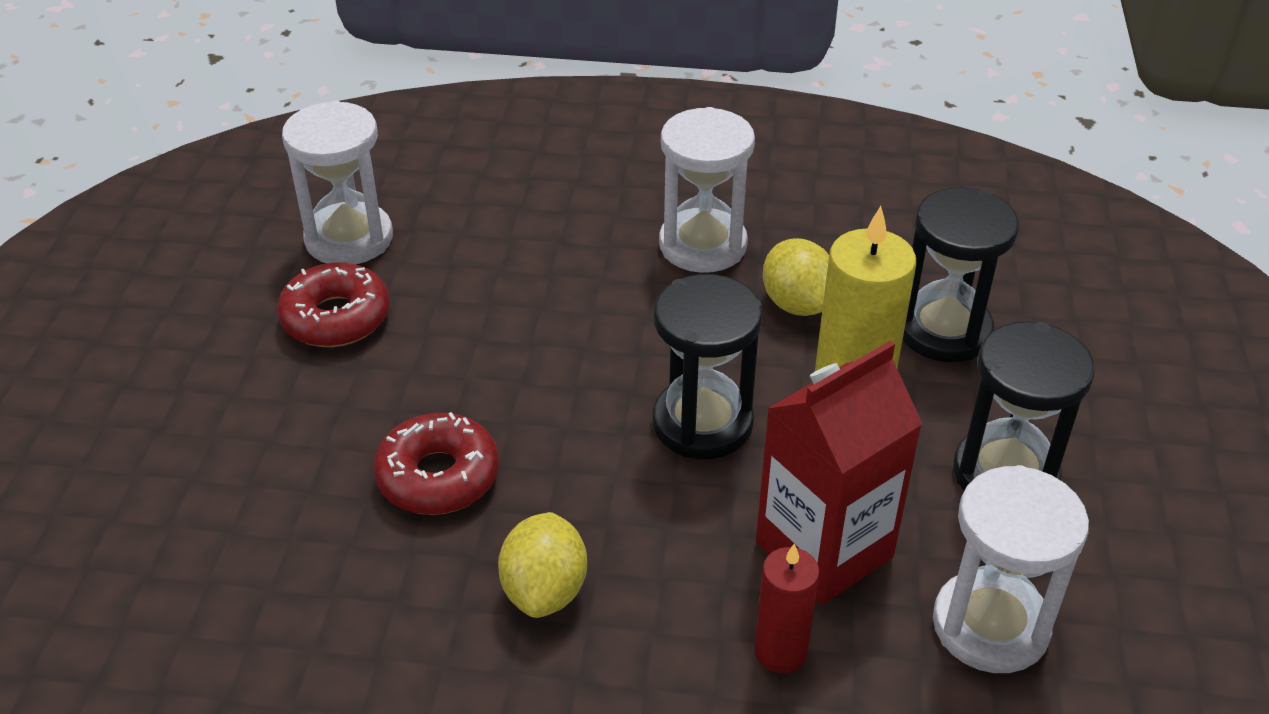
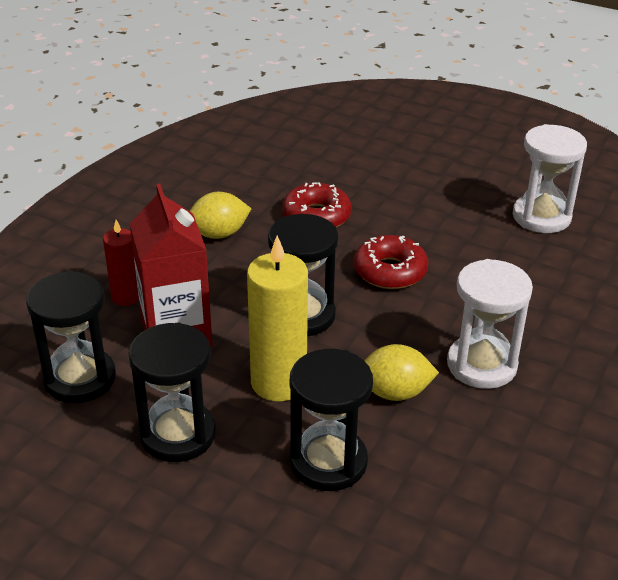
camera: 110 degrees right, 5 degrees down
(336, 318) = (463, 203): red donut -> red donut (390, 271)
(545, 590) = (219, 234): yellow lemon -> yellow lemon turned 45 degrees counterclockwise
(990, 626) = (80, 378): white hourglass -> black hourglass

